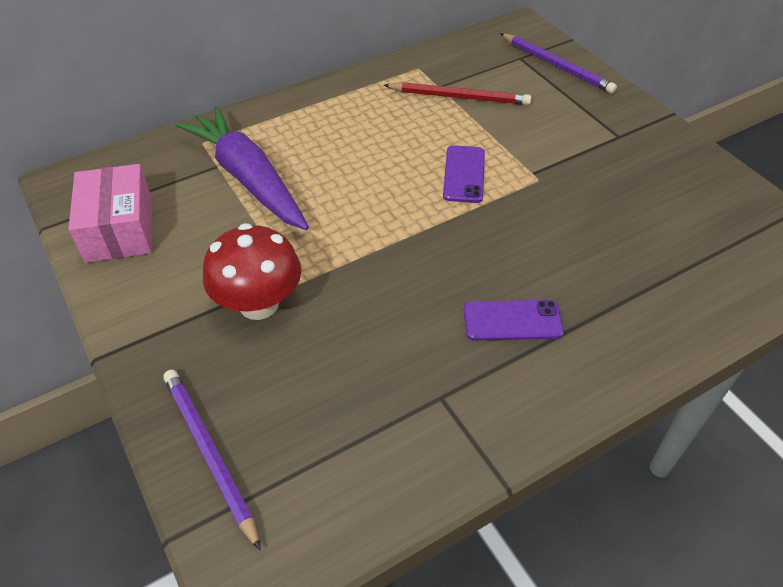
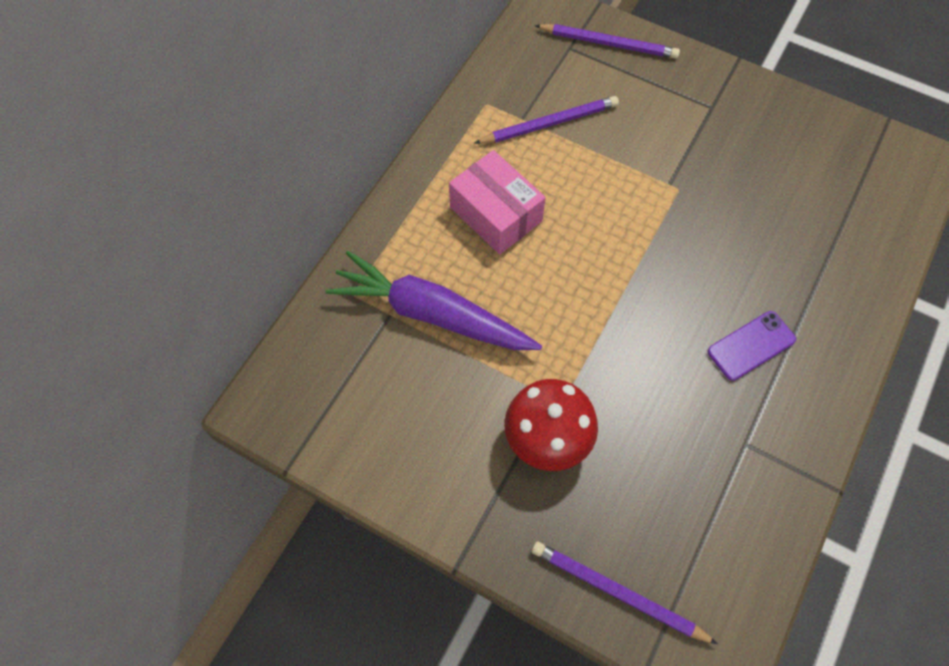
camera: 30 degrees left, 15 degrees up
(119, 229) = (361, 431): pink box -> pink box (496, 214)
(459, 97) = (549, 123): red pencil -> purple pencil
(464, 174) = (615, 214): purple phone -> none

